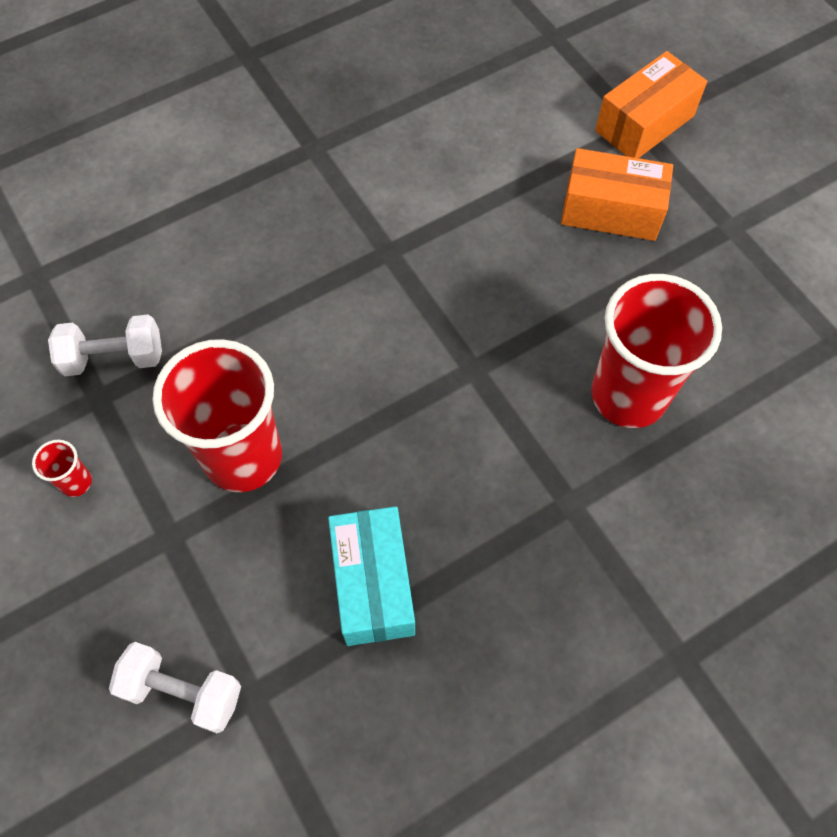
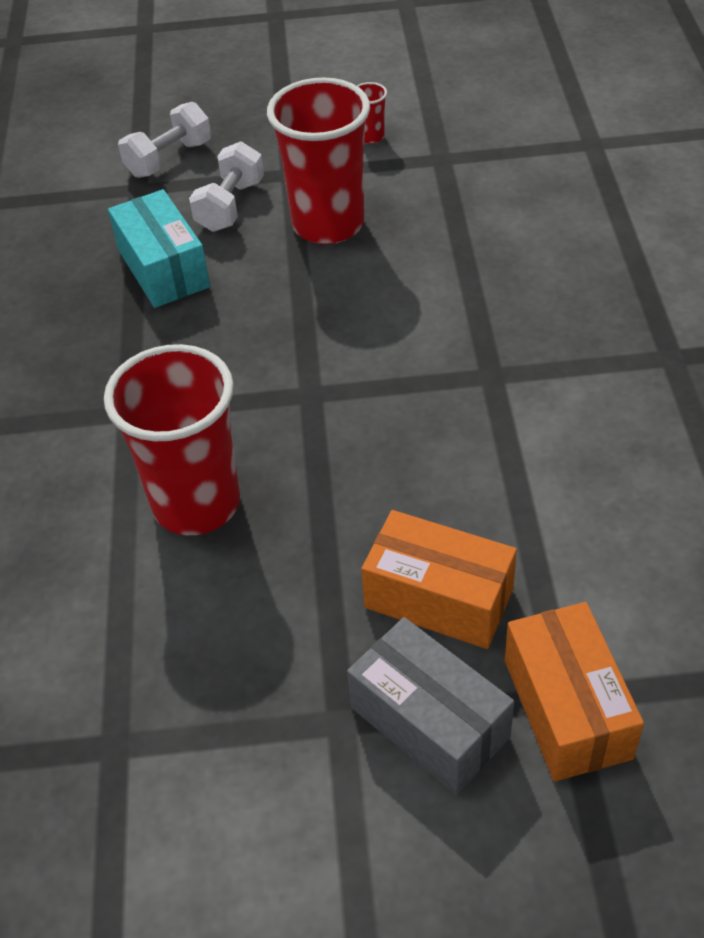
camera: 120 degrees right, 15 degrees down
(114, 358) = (476, 173): white dumbbell -> white dumbbell (230, 206)
(373, 584) = (163, 268): turquoise box -> turquoise box turned 45 degrees clockwise
(611, 210) = (439, 598): orange box -> orange box turned 75 degrees clockwise
(699, 183) = (429, 722): none -> grey box

